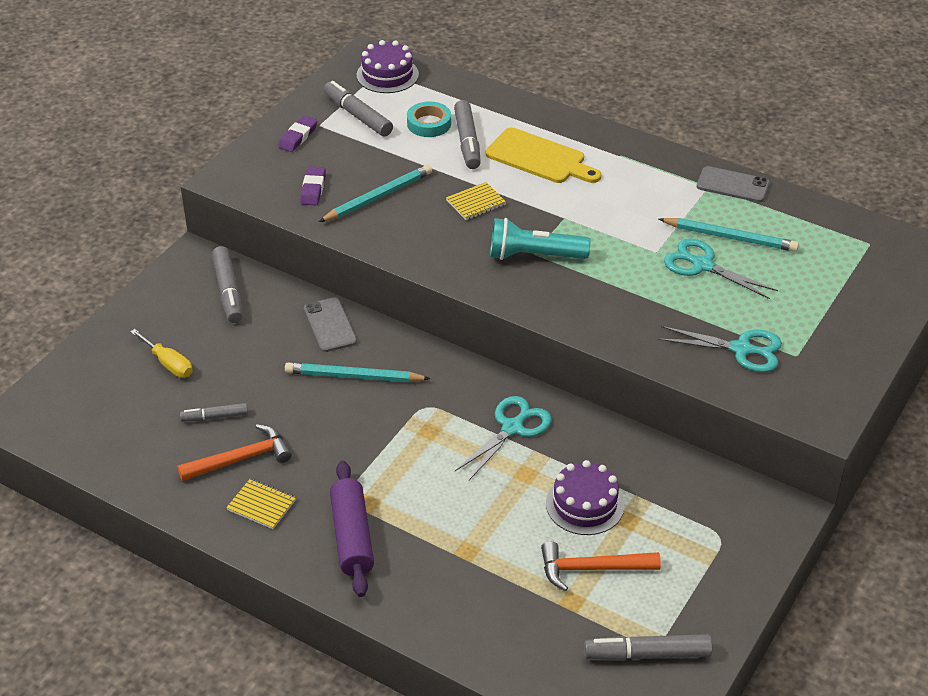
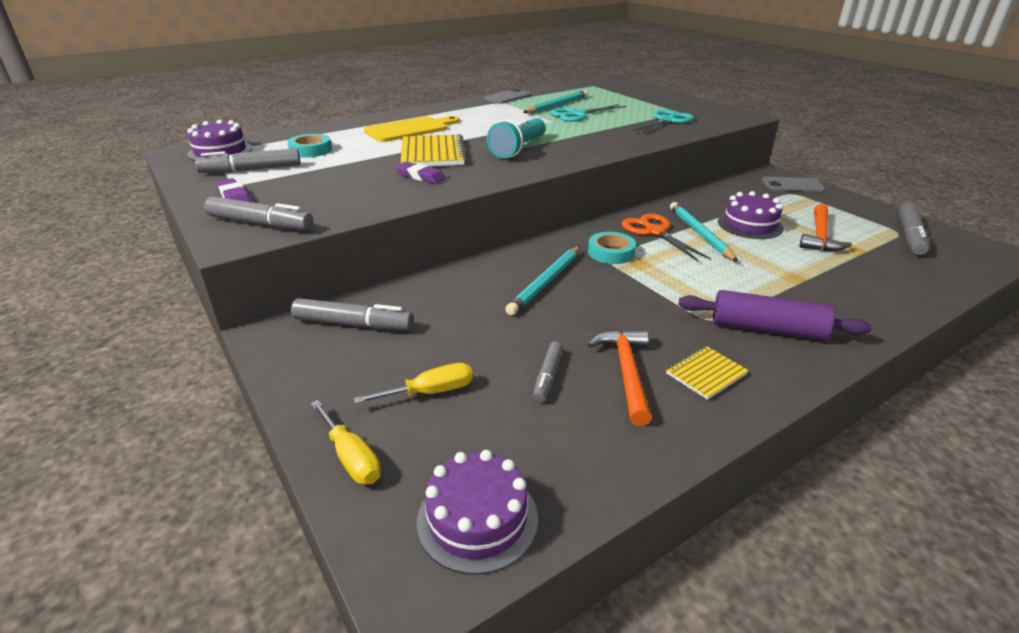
camera: 65 degrees left, 10 degrees down
(68, 425) = (477, 519): none -> purple cake
(92, 354) = (351, 457): none -> yellow screwdriver
(313, 189) = (321, 204): purple eraser -> purple eraser (420, 176)
(330, 325) = (465, 279): grey phone -> grey phone (792, 185)
(378, 197) = (374, 182): turquoise pencil -> turquoise pencil (699, 234)
(440, 405) = (611, 252): none -> turquoise tape
(467, 141) = (355, 143): grey marker -> grey marker (260, 224)
(476, 203) = (433, 153): yellow notebook -> yellow notebook, size x1.80
(512, 428) = (654, 231): turquoise scissors -> orange scissors

